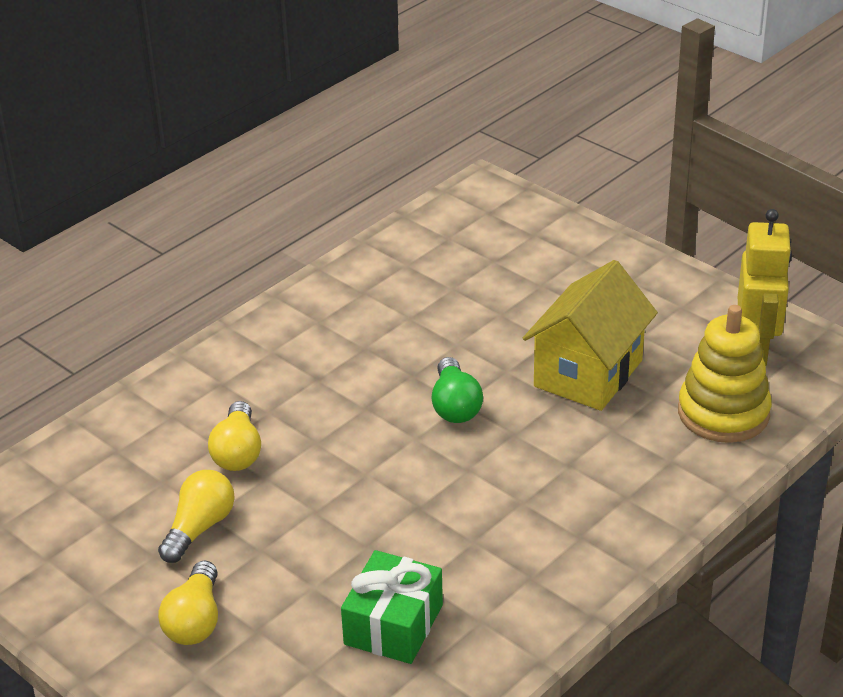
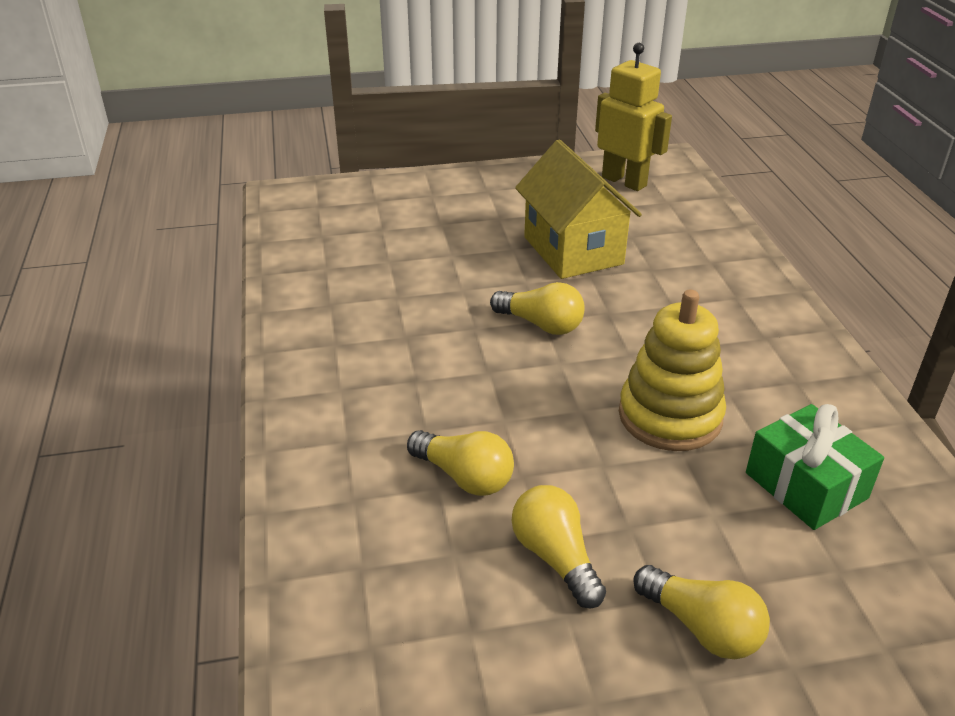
camera: 55 degrees left, 0 degrees up
(455, 405) = (541, 324): green light bulb -> yellow light bulb
(723, 413) = (679, 221): yellow stacking toy -> yellow stacking toy (670, 416)

